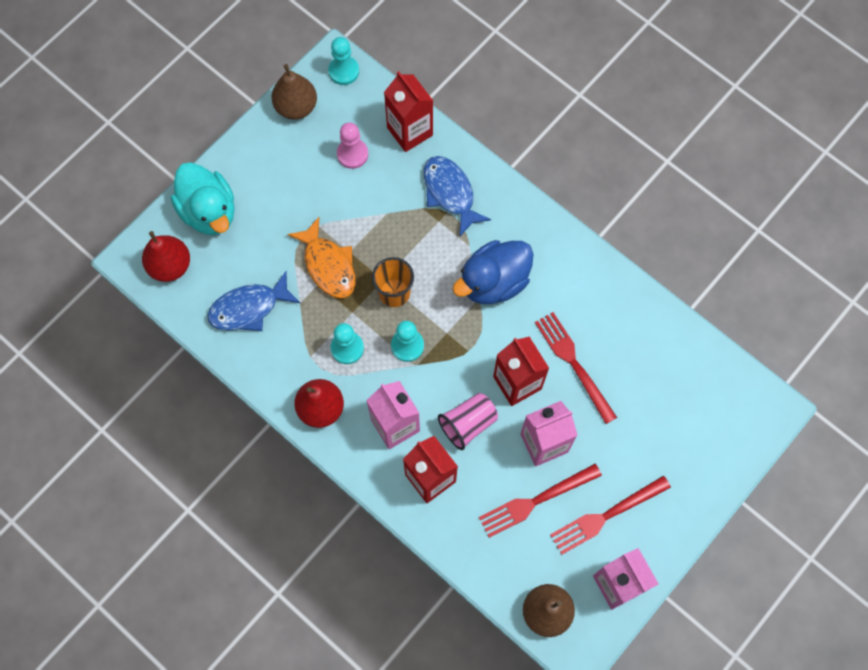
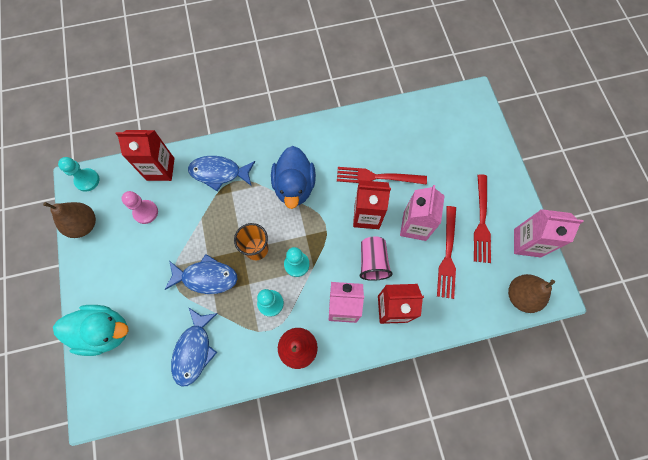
camera: 55 degrees left, 0 degrees up
(170, 266) = (120, 386): red pear -> none
(328, 265) = (206, 277): orange fish -> blue fish

